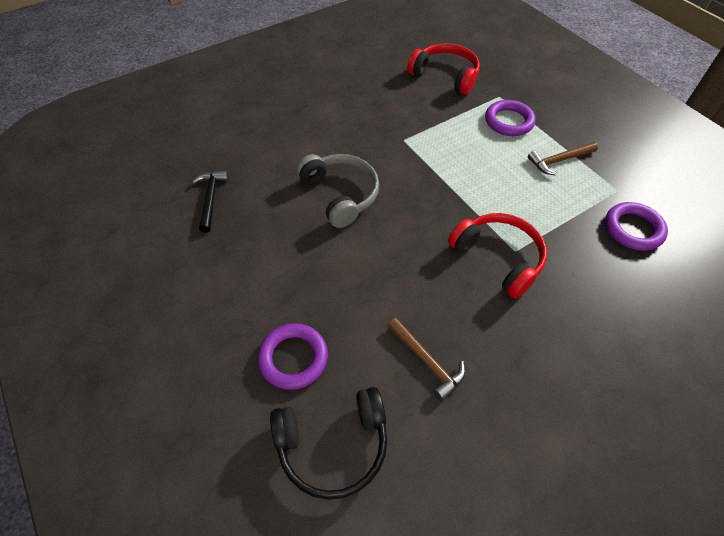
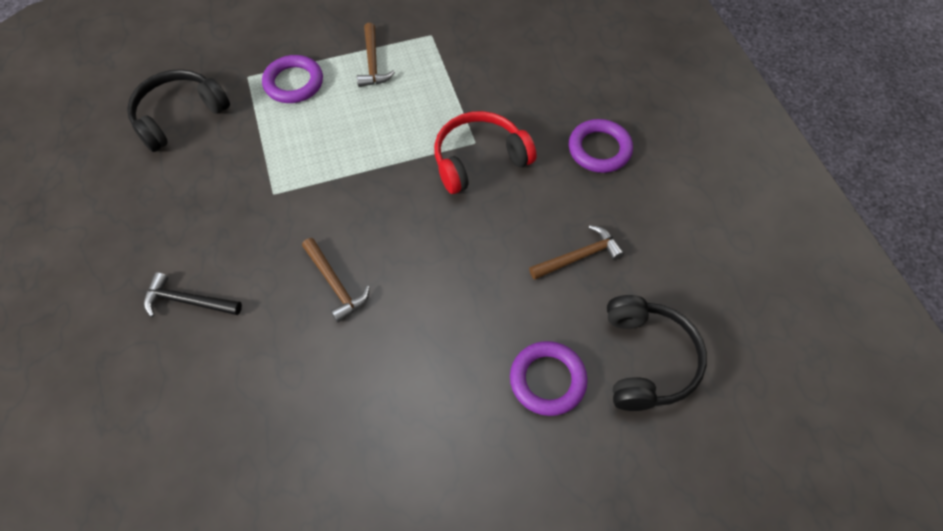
camera: 75 degrees left, 5 degrees up
(211, 199) = (277, 447): black hammer -> black hammer (188, 301)
(340, 194) = (335, 284): grey headphones -> brown hammer
(445, 76) = (179, 116): red headphones -> black headphones
(633, 229) = (481, 44): purple ring -> purple ring (599, 149)

